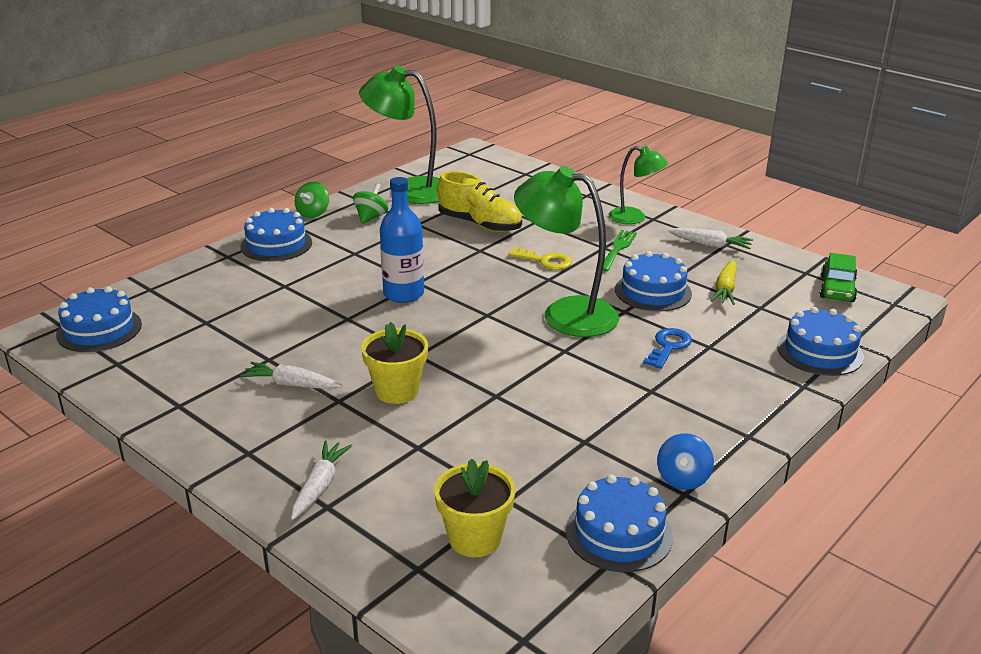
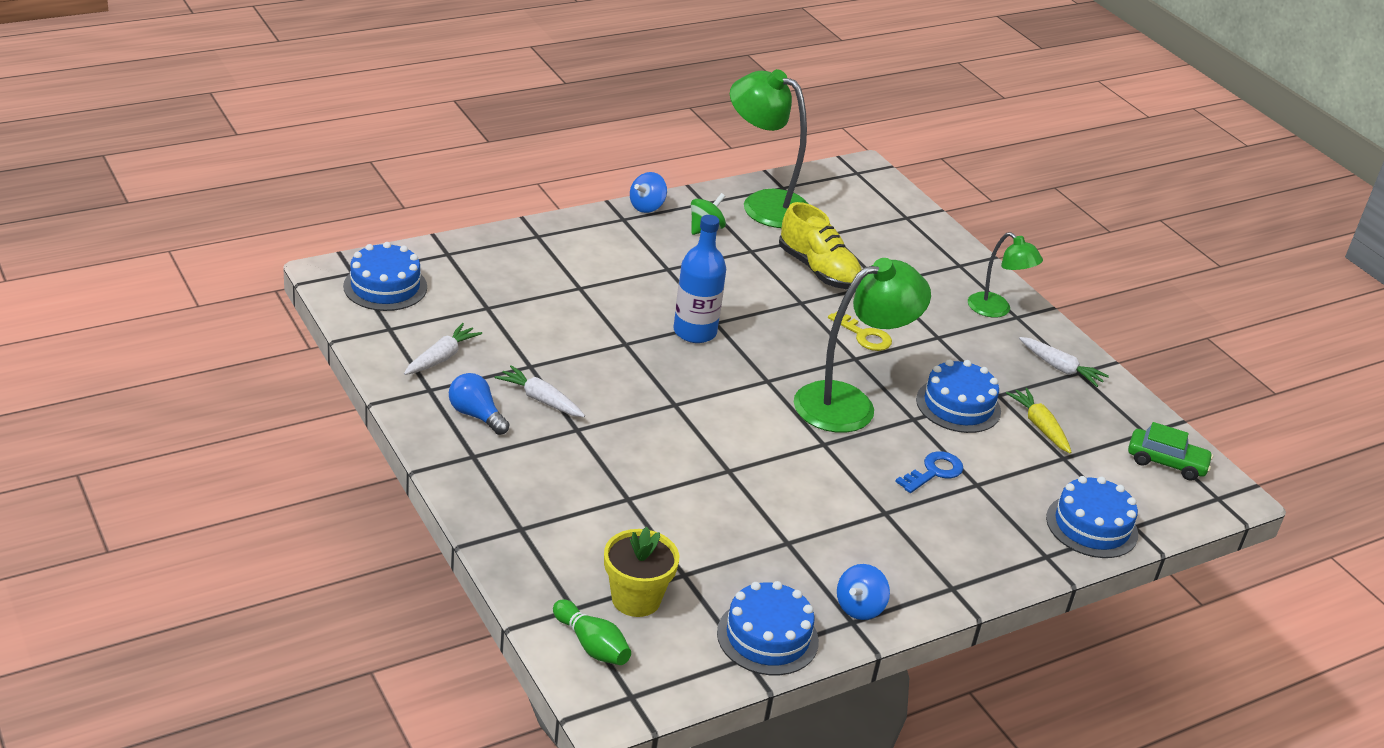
camera: 15 degrees right, 5 degrees up
(235, 415) = (476, 415): none -> blue light bulb
(276, 244) = (592, 235): blue cake -> none
(313, 213) = (647, 207): green spinning top -> blue spinning top
(320, 486) = (523, 507): white carrot -> white carrot (442, 357)
(397, 391) = (636, 436): yellow flower pot -> none
(455, 600) = (591, 645): none -> green bowling pin
(565, 314) = (849, 403): green lamp -> green lamp turned 105 degrees clockwise
(618, 249) = (952, 343): green fork -> none
(725, 289) = (1039, 426): yellow carrot -> yellow carrot turned 120 degrees clockwise
(837, 289) = (1166, 462): green car -> green car turned 105 degrees counterclockwise

